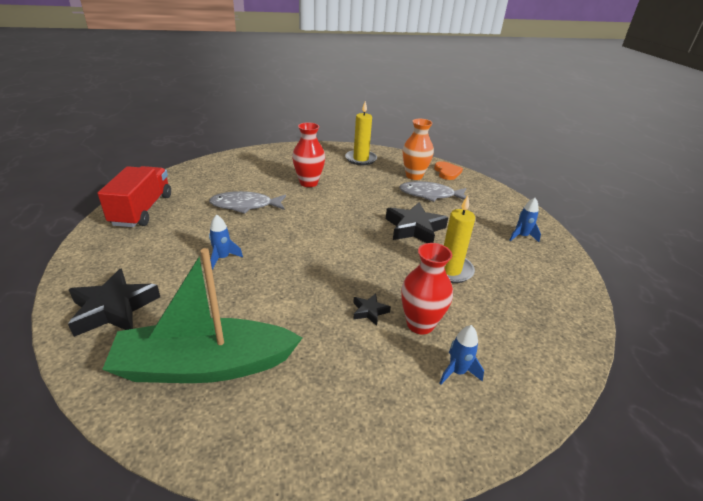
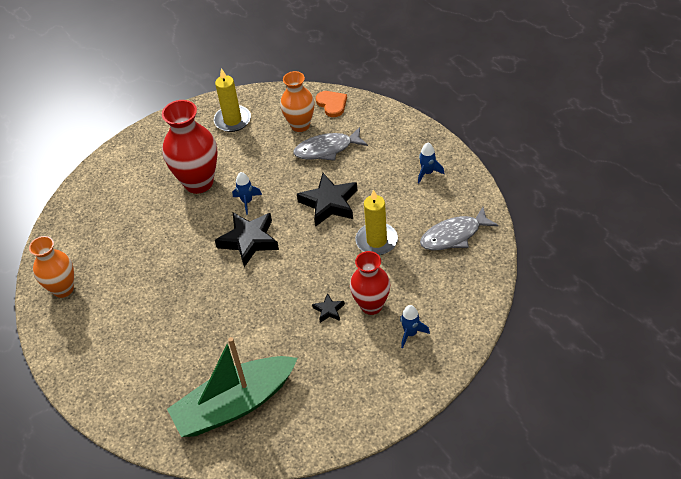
camera: 15 degrees left, 15 degrees up
(114, 308) = (131, 393): black star -> black star (249, 240)
(142, 210) = (63, 289): red truck -> orange vase
(222, 258) = (180, 310): blue rocket -> blue rocket (247, 201)
(245, 206) = (156, 241): grey fish -> grey fish (454, 235)
(308, 183) = (198, 182): red vase -> red vase, size x1.50

